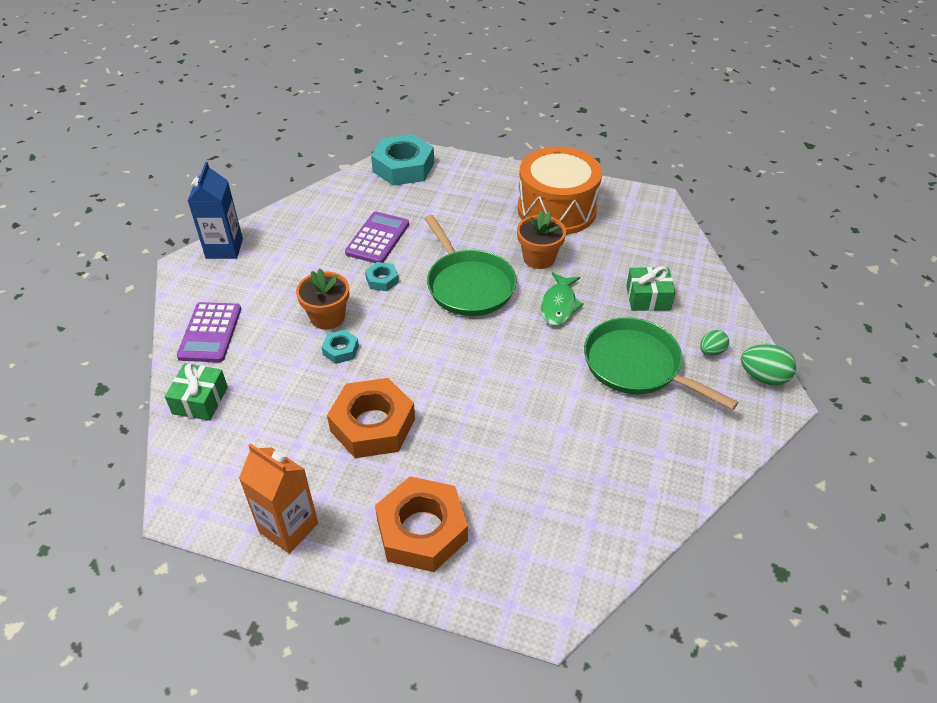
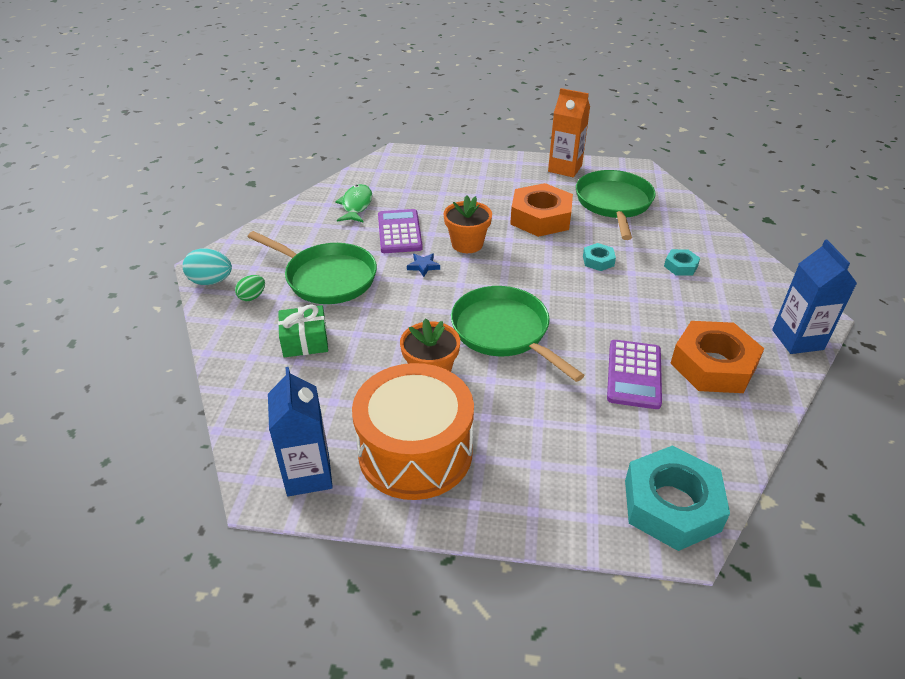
camera: 170 degrees right, 5 degrees down
(200, 400) = (683, 217): green gift -> none
(210, 333) = (724, 261): purple calculator -> purple calculator (399, 232)
(266, 438) = (614, 203): none -> green pan
(327, 317) = (629, 285): orange flower pot -> orange flower pot (467, 244)
(382, 280) = (598, 326): turquoise nut -> turquoise nut (680, 266)
(422, 530) = (480, 175): orange nut -> orange nut (713, 365)
(531, 367) = (423, 266): none -> blue star
(559, 305) = (402, 322): green fish -> green fish (356, 205)
(629, 205) = (308, 475): none -> blue carton
(763, 377) = (211, 281): green egg -> turquoise egg

